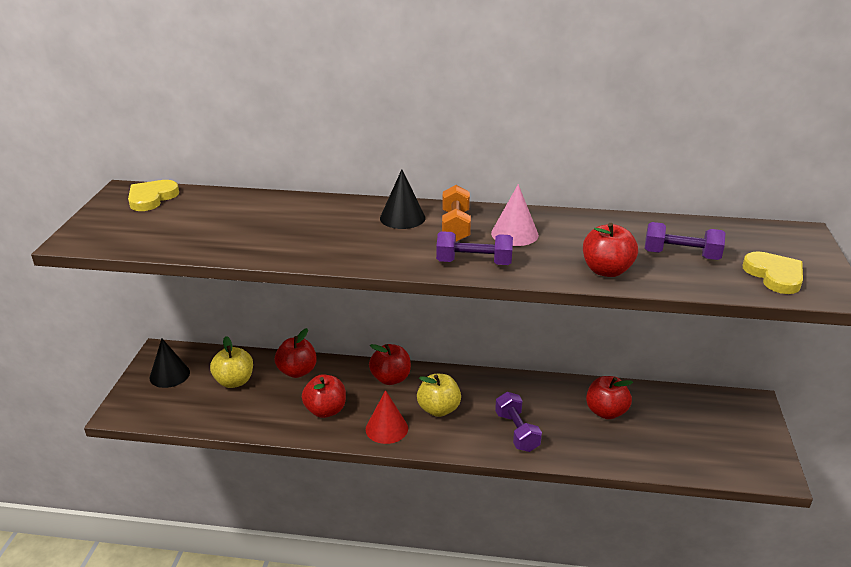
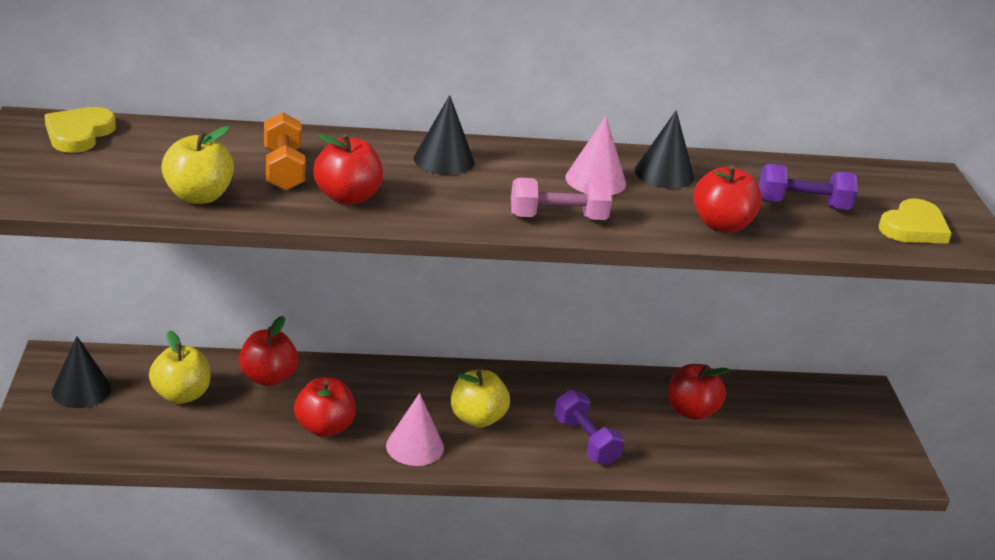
camera: 15 degrees left, 0 degrees up
(211, 243) = (198, 196): none -> yellow apple
(386, 428) = (415, 446): red cone -> pink cone
(390, 378) = (401, 382): red apple -> red apple (347, 197)
(455, 226) = (517, 171): orange dumbbell -> orange dumbbell (283, 169)
(474, 263) = (558, 218): purple dumbbell -> pink dumbbell
(572, 229) = (664, 173): none -> black cone
(774, 275) = (913, 227): yellow heart -> yellow heart turned 75 degrees clockwise

